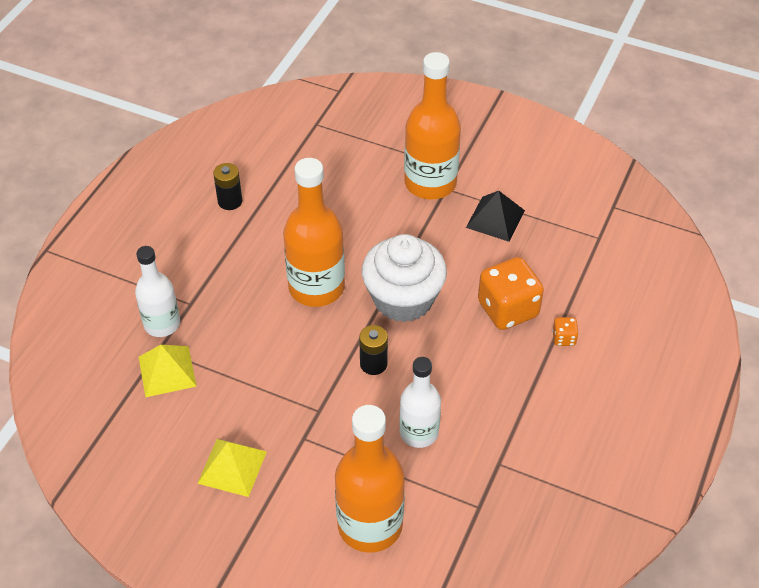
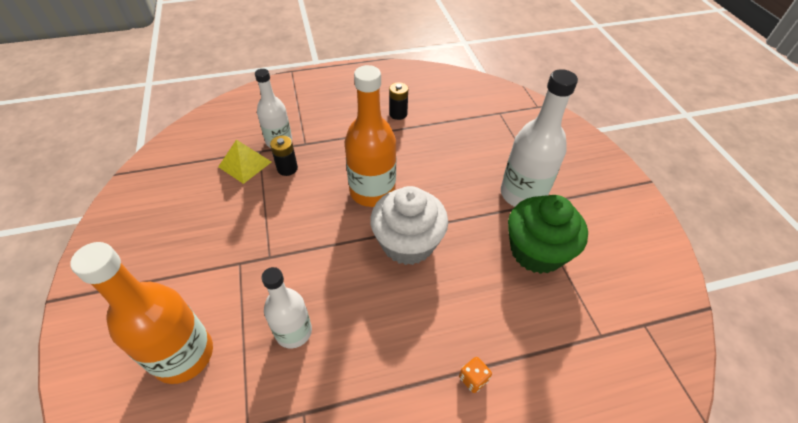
camera: 50 degrees right, 0 degrees up
(232, 467) = (189, 240): yellow pyramid -> none
(373, 364) = (335, 262): black battery -> black battery (287, 168)
(430, 183) = (522, 194): orange bottle -> white bottle
(495, 219) = (536, 251): black pyramid -> green cupcake
(508, 309) = (462, 316): orange dice -> none

